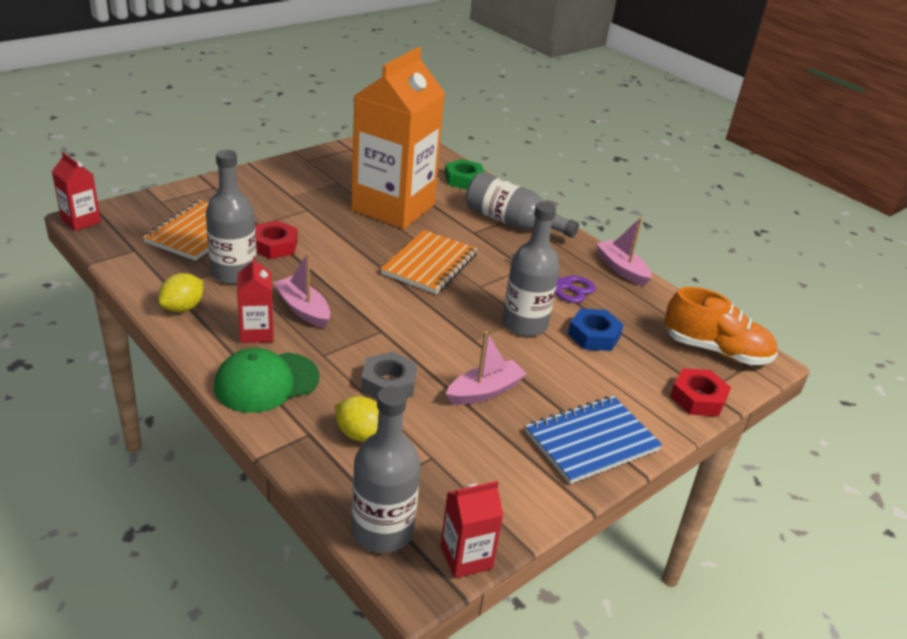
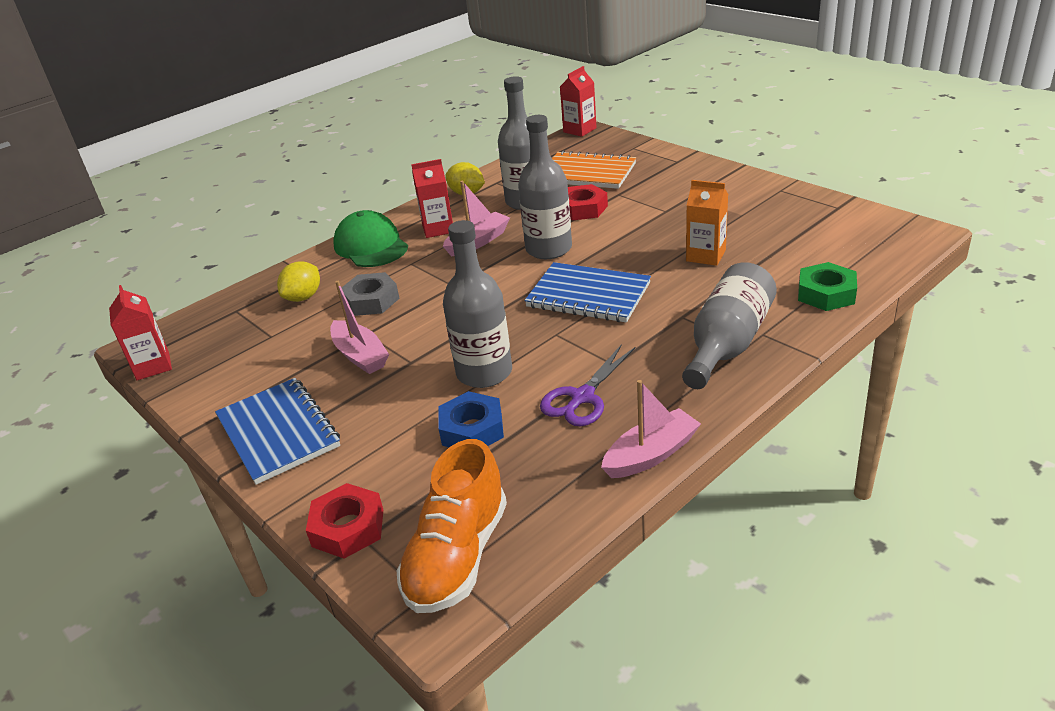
camera: 95 degrees right, 0 degrees up
(382, 531) = (193, 323): grey bottle -> grey bottle (549, 249)
(393, 207) = (706, 255): orange carton -> orange carton, size x0.41
(429, 264) = (588, 295): orange notebook -> blue notebook

